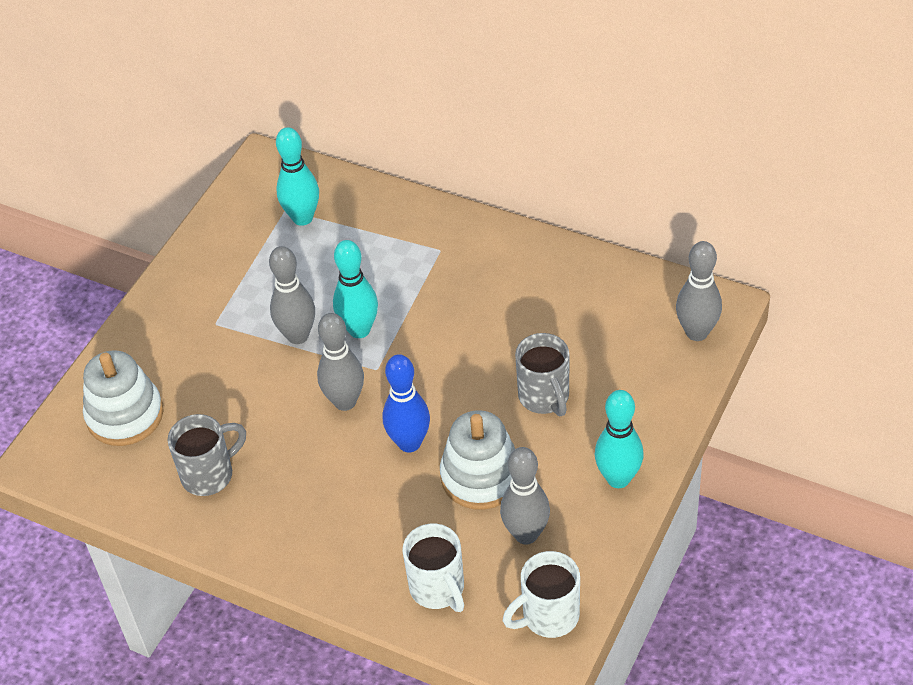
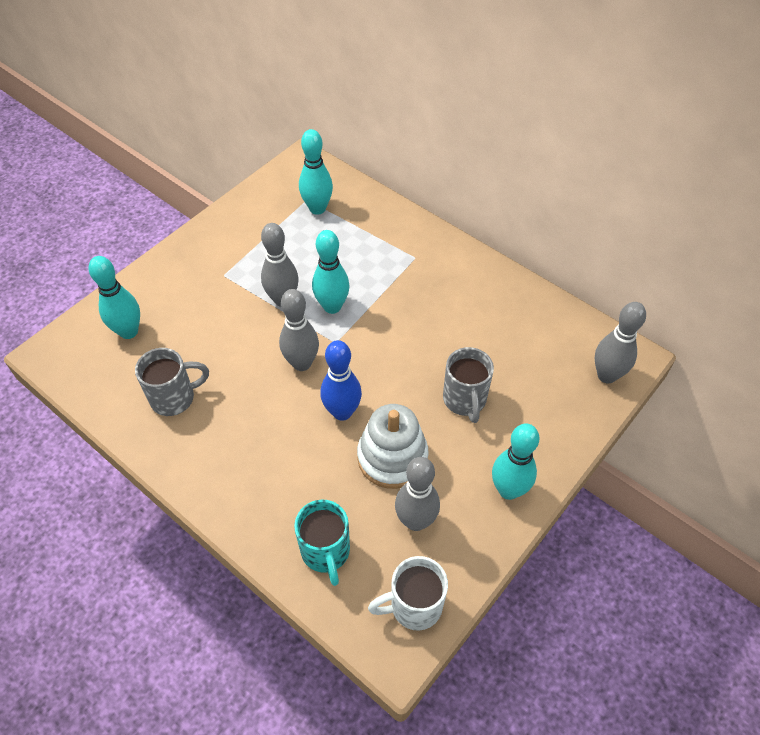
camera: 10 degrees right, 5 degrees up
(125, 415) = (129, 331): white stacking toy -> turquoise bowling pin
(438, 589) = (326, 552): white mug -> turquoise mug

